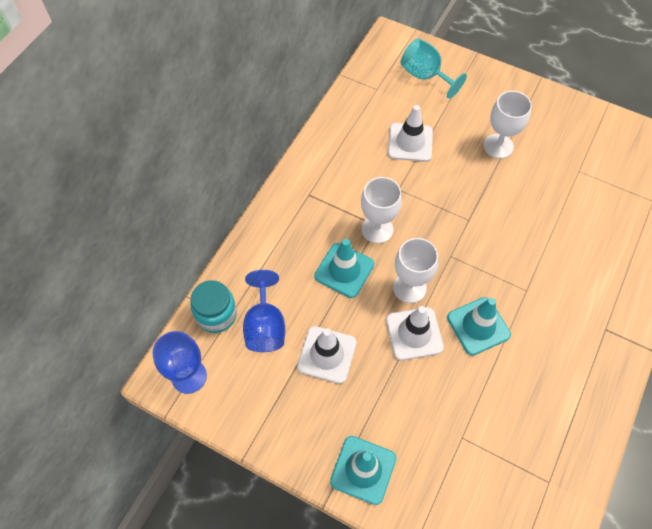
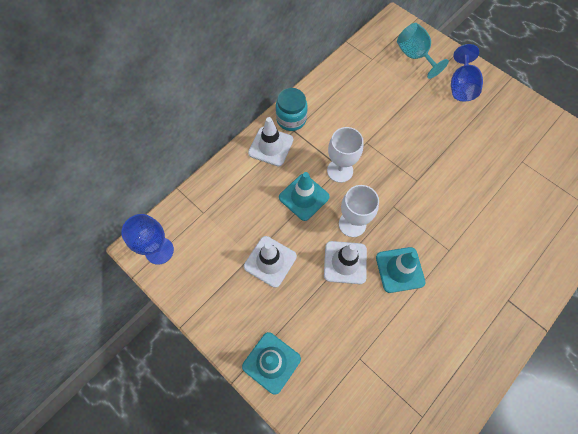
camera: 15 degrees right, 5 degrees up
(216, 315) = (194, 208): turquoise jar -> turquoise jar (291, 119)
(265, 326) = (229, 226): blue goblet -> blue goblet (461, 86)
(410, 142) = (386, 107): white traffic cone -> white traffic cone (271, 146)
(498, 146) = (459, 126): white goblet -> none

